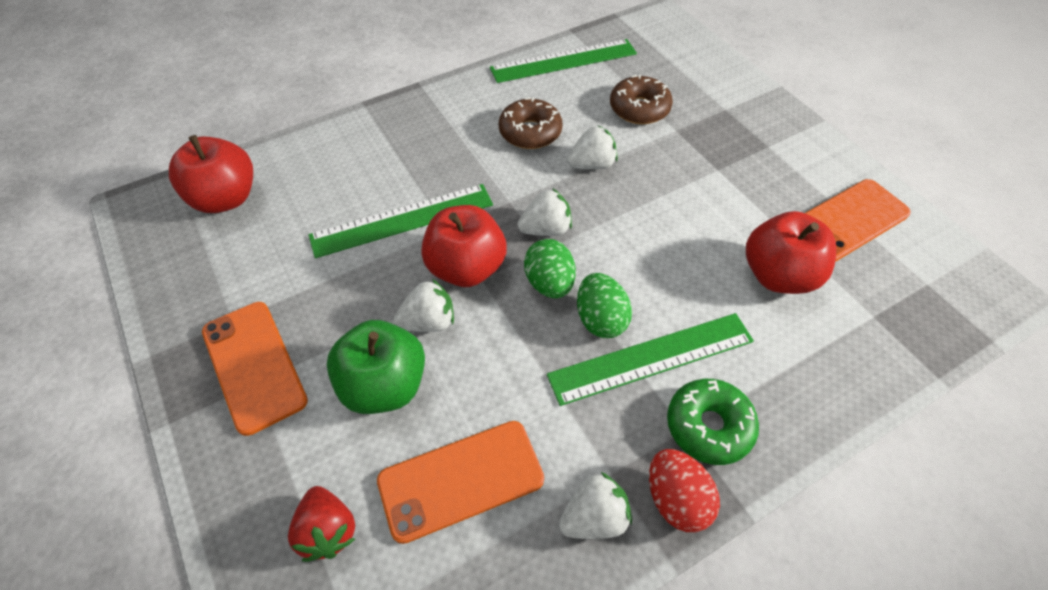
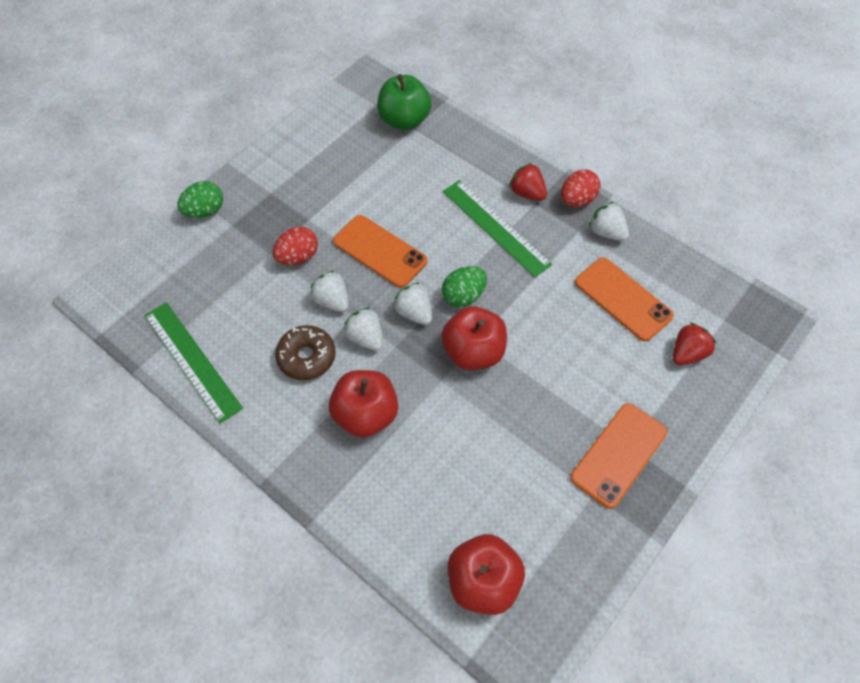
camera: 110 degrees left, 5 degrees up
(384, 385) = (589, 364): green apple -> green apple (404, 120)
(402, 220) = (446, 416): green ruler -> none
(429, 322) = (529, 358): white strawberry -> white strawberry (366, 337)
(600, 319) = (479, 259): green egg -> green egg (205, 211)
(639, 108) = (249, 284): brown donut -> none
(663, 150) = (298, 257): none -> red egg
(708, 426) = (527, 193): green donut -> red strawberry
(778, 275) = (400, 174): red apple -> red apple (366, 415)
(848, 220) = (335, 143): orange phone -> orange phone (380, 251)

